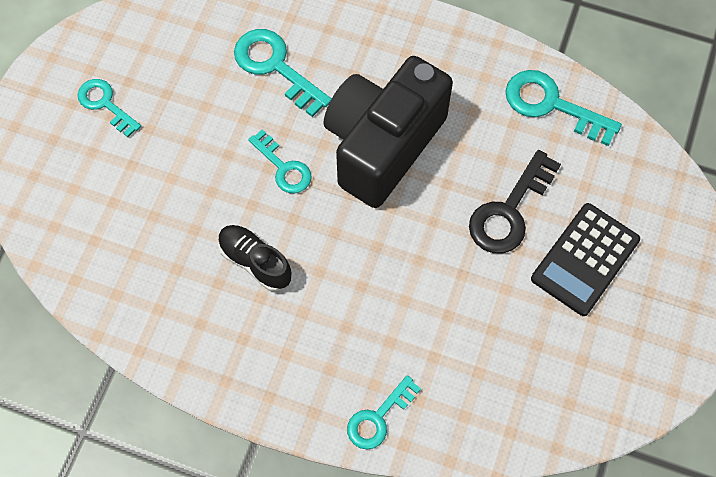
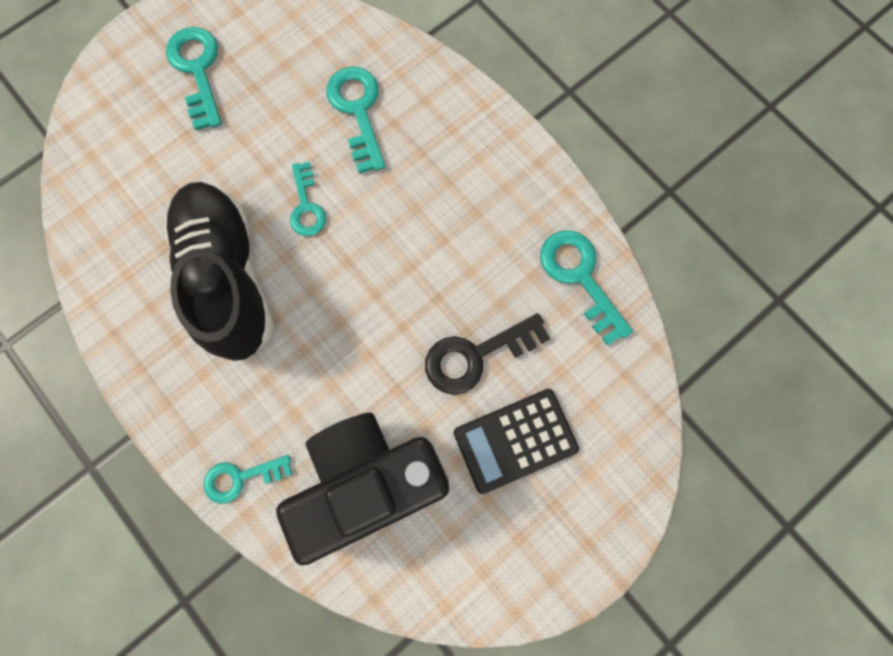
camera: 30 degrees right, 10 degrees up
(105, 104) = (198, 71): turquoise key -> turquoise key, size x1.53
(255, 262) = (229, 278): black shoe -> black shoe, size x2.09
(382, 145) = (403, 232): black camera -> black camera (369, 480)

